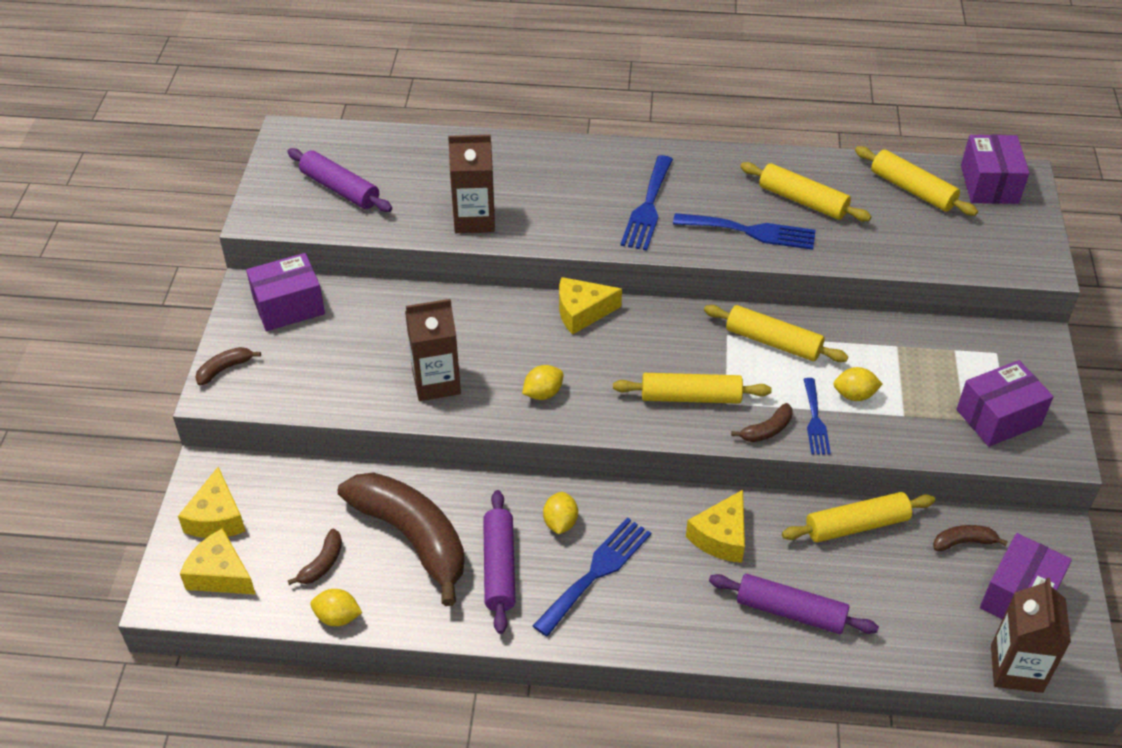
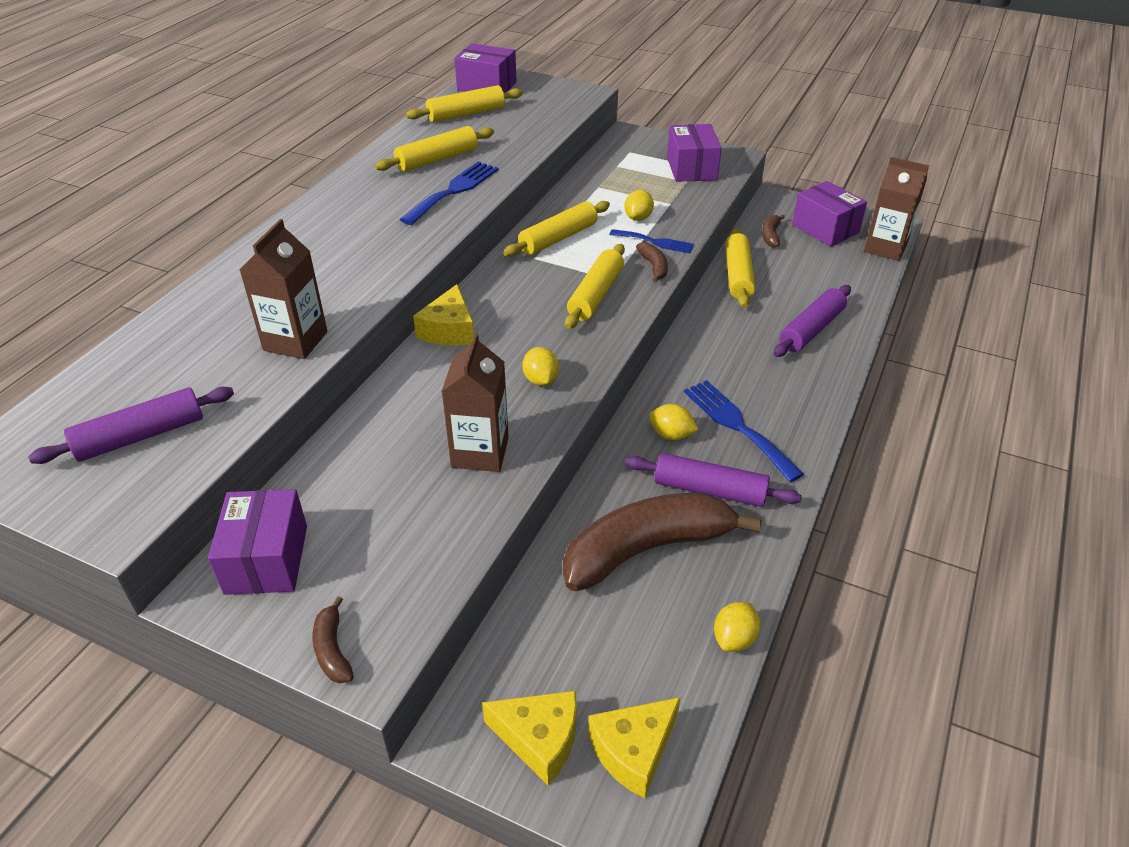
camera: 70 degrees left, 5 degrees down
(322, 564) = (654, 638): brown banana -> none
(648, 207) = (376, 233): blue fork -> none
(721, 537) = (724, 344): yellow cheese -> none

